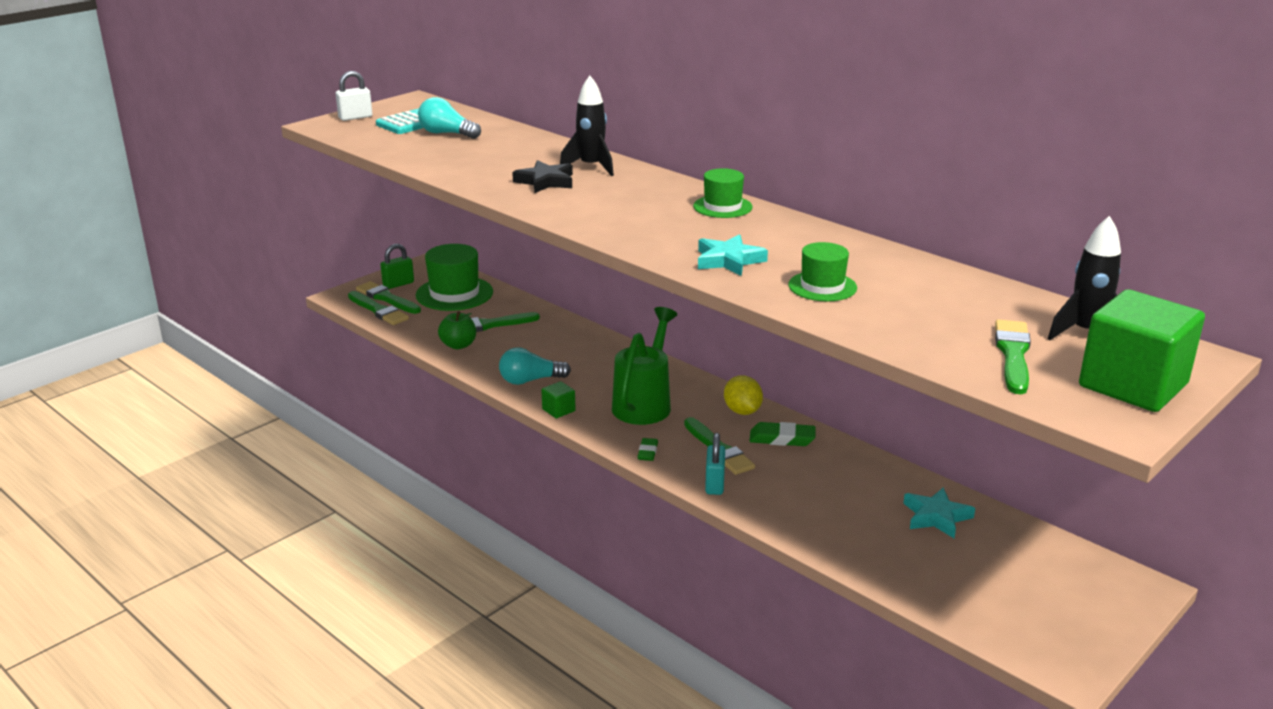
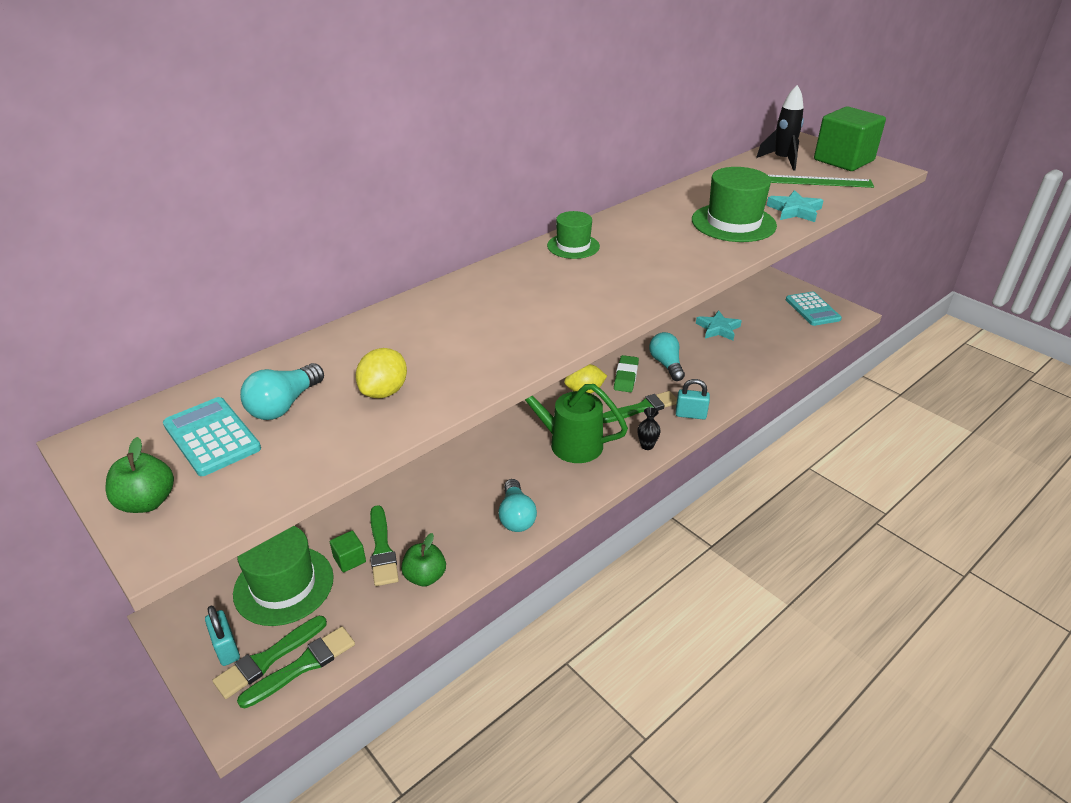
camera: 85 degrees left, 10 degrees up
(355, 117) = (147, 502): white padlock -> green apple
(398, 284) = (227, 648): green padlock -> turquoise padlock
(460, 157) = (384, 391): none -> yellow lemon
(545, 181) = (489, 332): black star -> none
(558, 410) = (576, 497): green cube -> green cube (349, 559)
(591, 167) = (451, 304): black rocket -> none
(647, 452) = (647, 446): green eraser -> black vase
(728, 260) = (691, 252): turquoise star -> turquoise star (794, 211)
(821, 469) = (666, 364): none -> turquoise light bulb
(822, 286) = (733, 223): green hat -> green hat, size x1.67
(1013, 354) = (818, 181): green brush -> green ruler
(1055, 623) = (812, 309): none -> turquoise calculator

